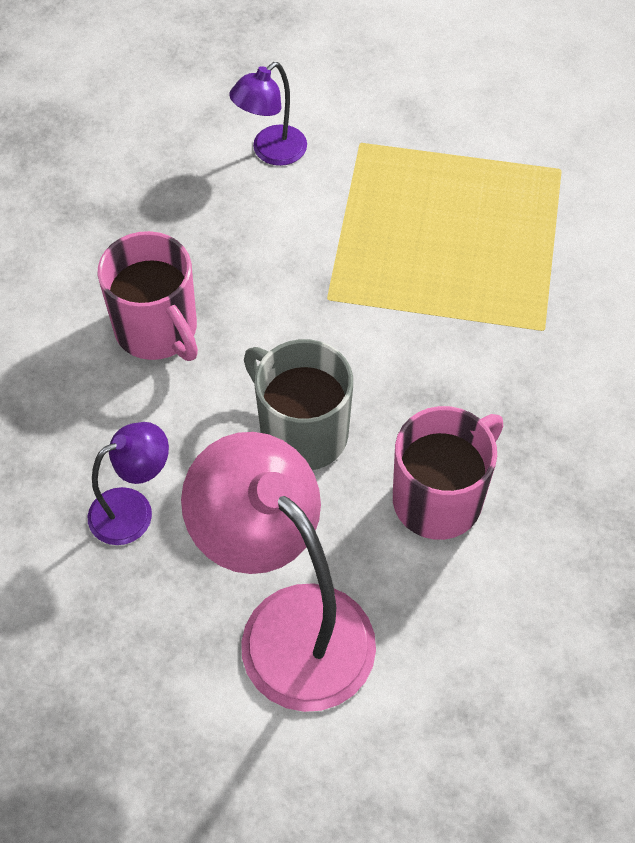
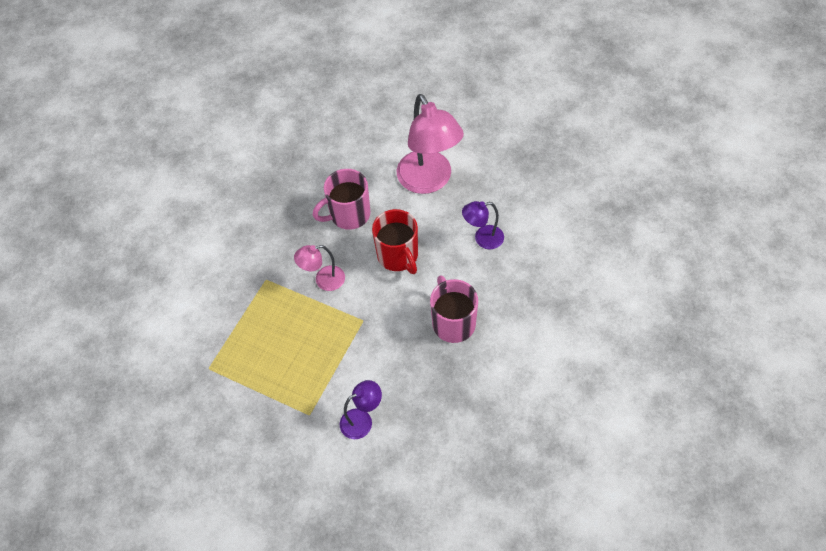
camera: 160 degrees left, 0 degrees up
(302, 432) = (398, 256): grey mug -> red mug
(431, 351) = (323, 280): none -> pink lamp

